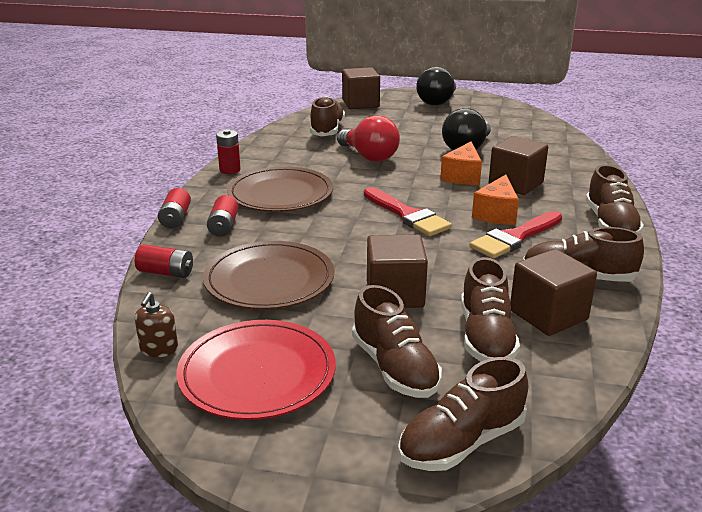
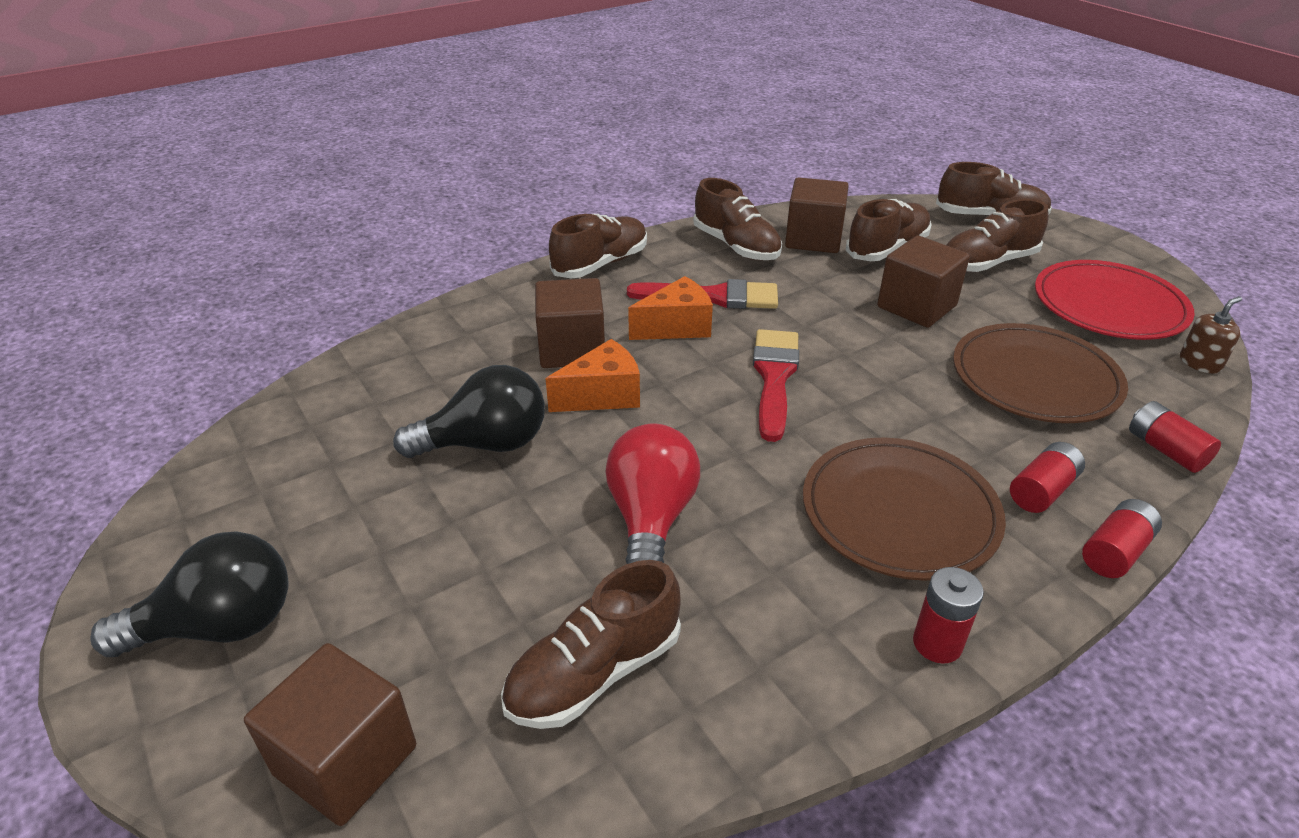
camera: 135 degrees left, 10 degrees up
(394, 368) = (987, 263): brown shoe -> brown shoe turned 135 degrees counterclockwise

